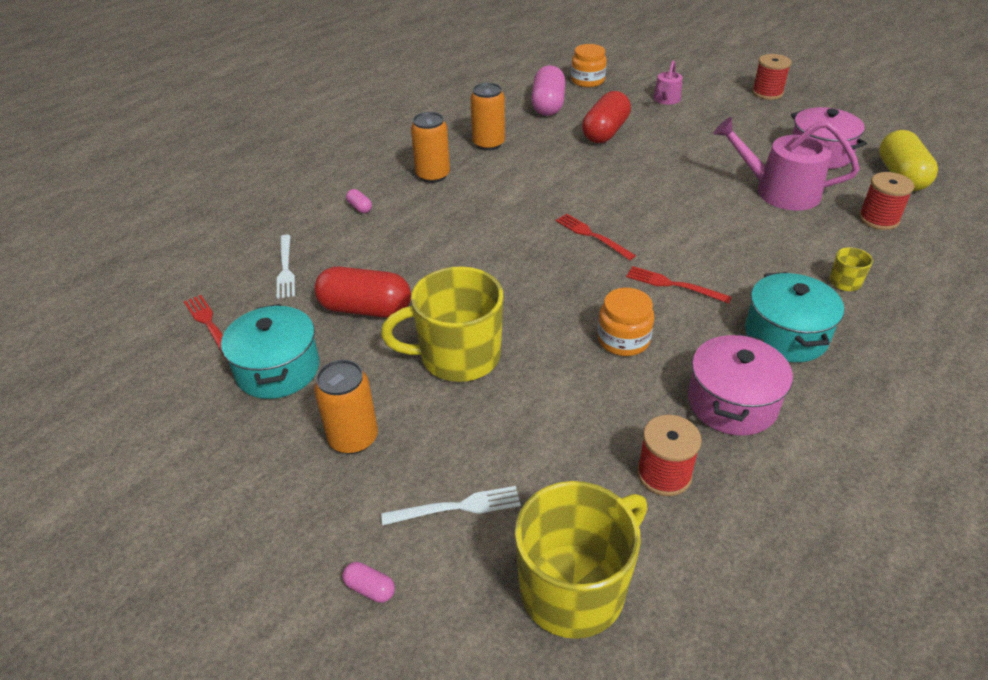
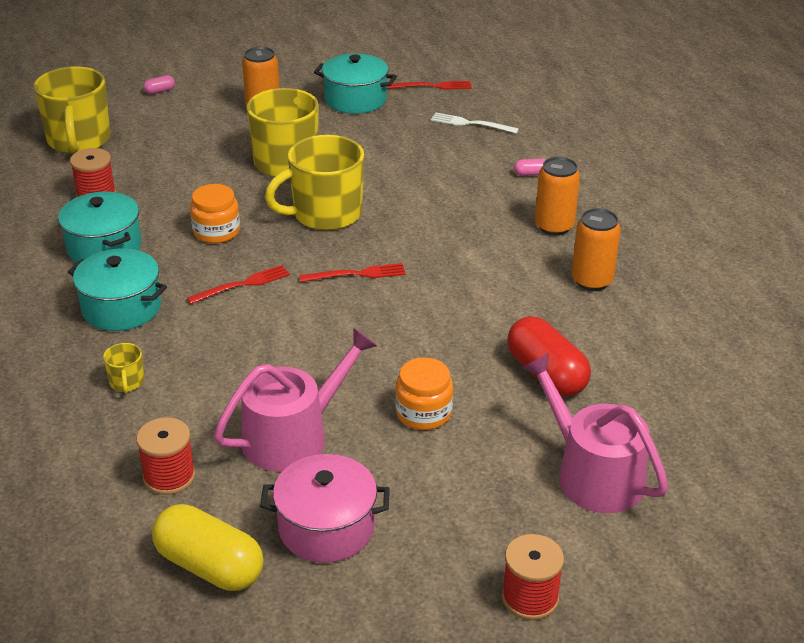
camera: 120 degrees right, 5 degrees down
(365, 309) = (382, 142): red capsule -> none
(457, 507) = (171, 125): white fork -> none
(527, 288) = (325, 214): none -> yellow mug
(548, 105) = (657, 360): pink capsule -> none
(587, 81) = (711, 429): orange jar -> orange jar (423, 413)
(666, 100) = (592, 473): pink watering can -> pink watering can, size x1.87
(732, 403) = (104, 247): pink pot -> turquoise pot

